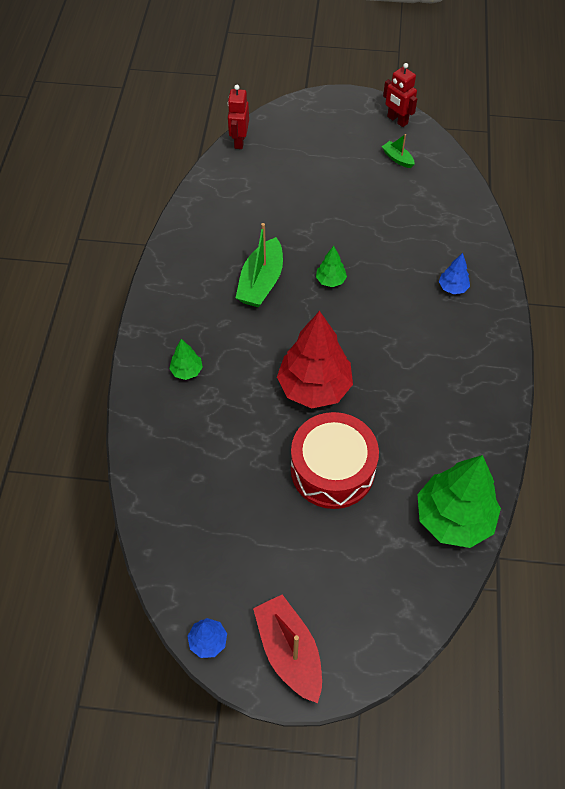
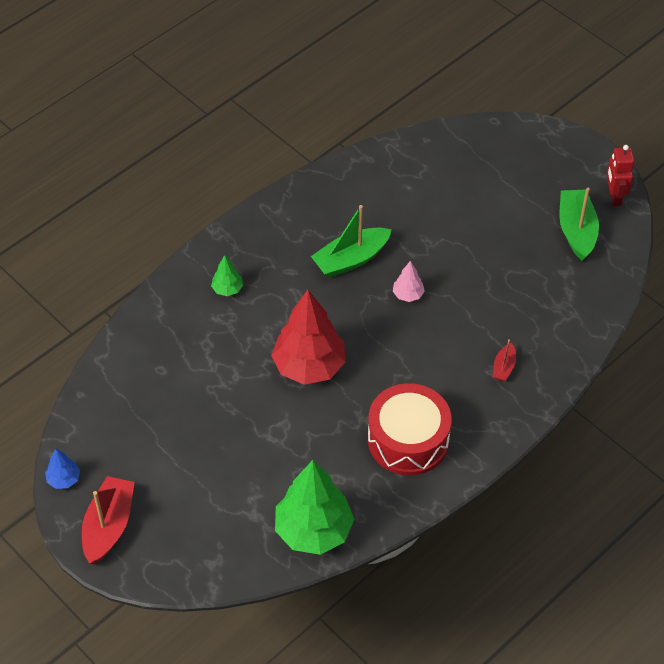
camera: 40 degrees right, 5 degrees down
(239, 141) = (453, 131): red robot -> none
(330, 280) = (408, 295): green tree -> pink tree
(332, 469) = (261, 433): red drum -> red drum (408, 440)
(397, 158) = (576, 230): green boat -> green boat, size x1.97
(452, 288) = (504, 367): blue tree -> red boat

